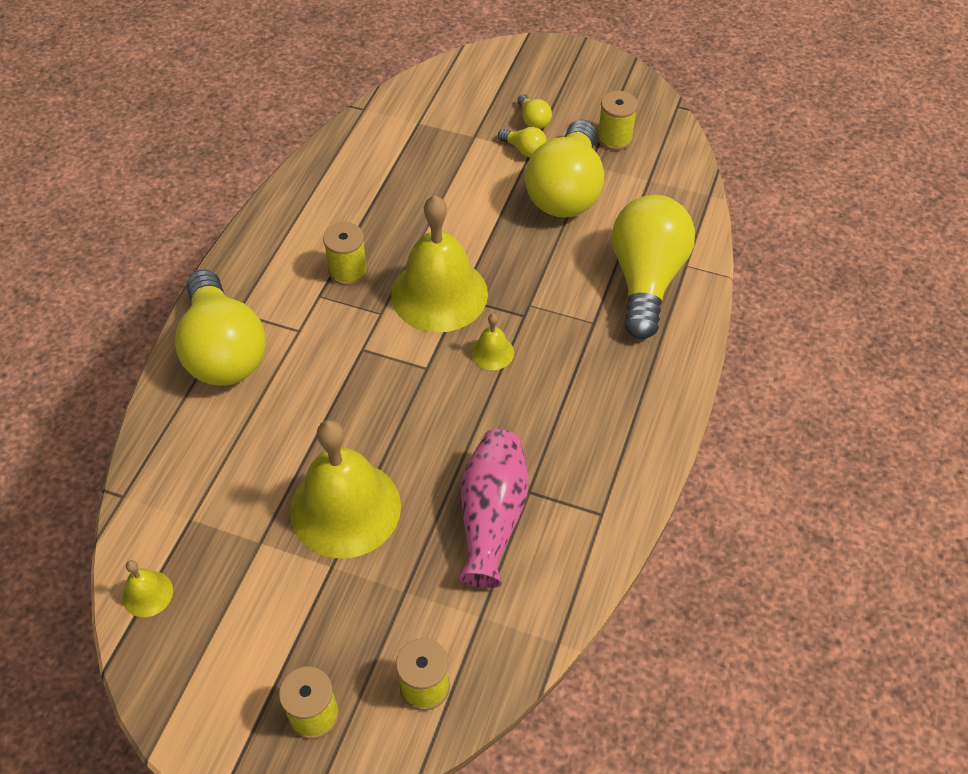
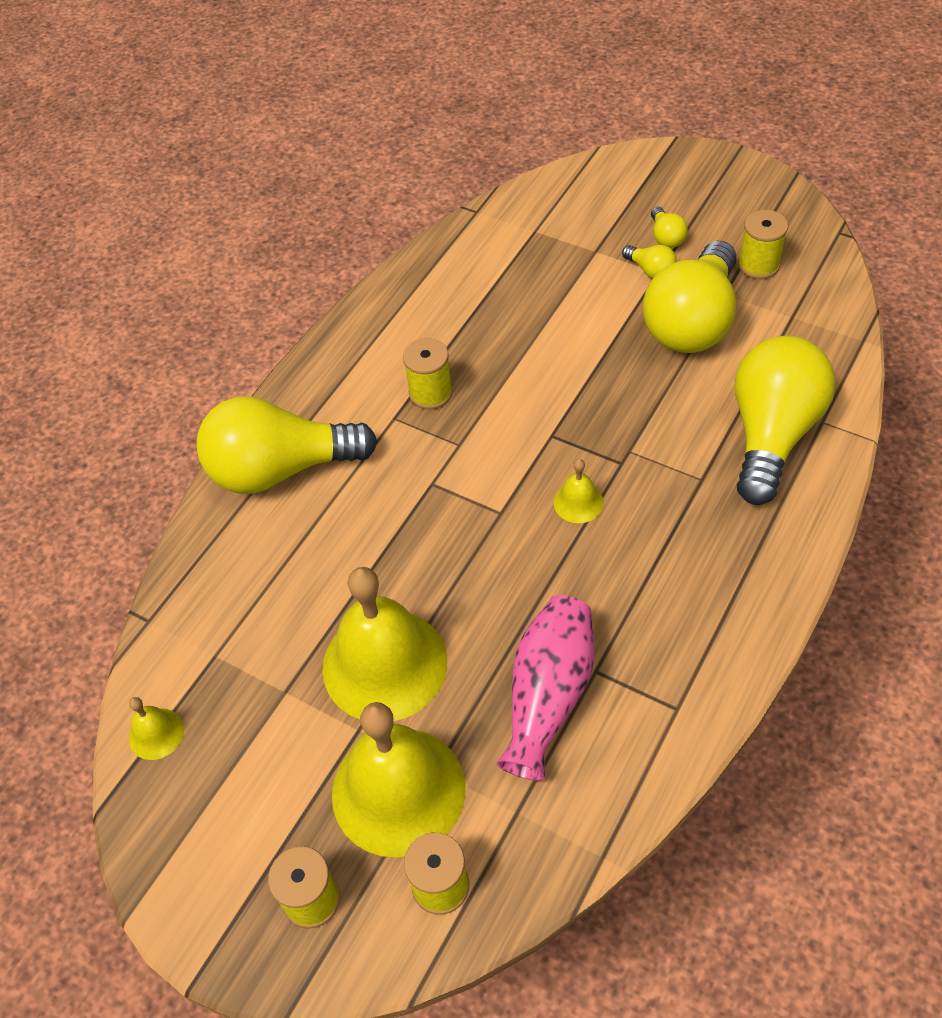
camera: 15 degrees right, 0 degrees up
(223, 350) = (281, 469): yellow light bulb -> yellow light bulb turned 90 degrees clockwise
(439, 294) = (528, 428): yellow bell -> yellow bell (398, 790)

